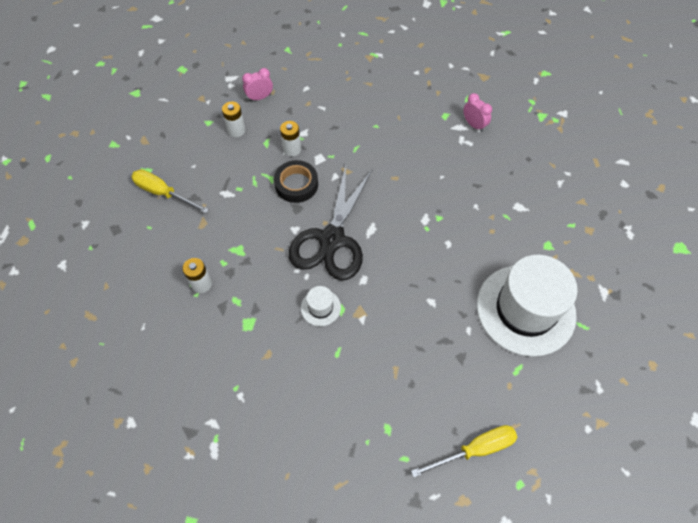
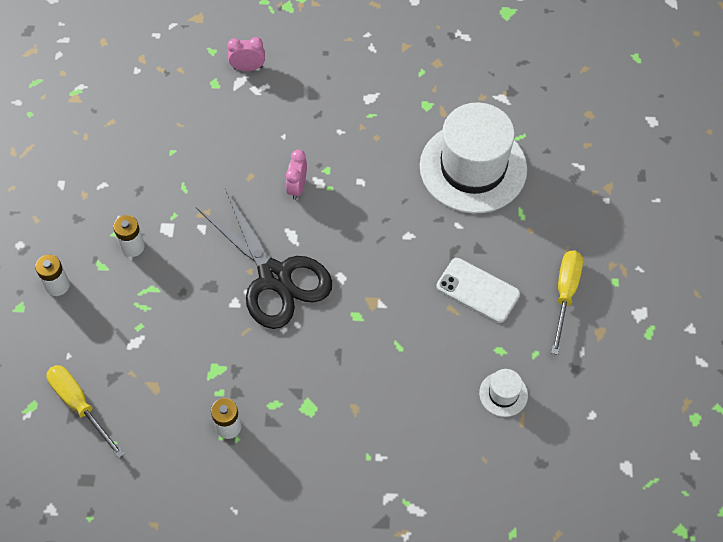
camera: 55 degrees left, 0 degrees up
(163, 193) = (80, 405): yellow screwdriver -> yellow screwdriver turned 75 degrees clockwise
(260, 97) = (32, 236): pink clock -> pink clock (297, 187)
(296, 184) = (181, 269): black tape -> none
(320, 307) = (341, 332): white hat -> white hat (503, 394)
(425, 379) = (478, 290): none -> white phone

